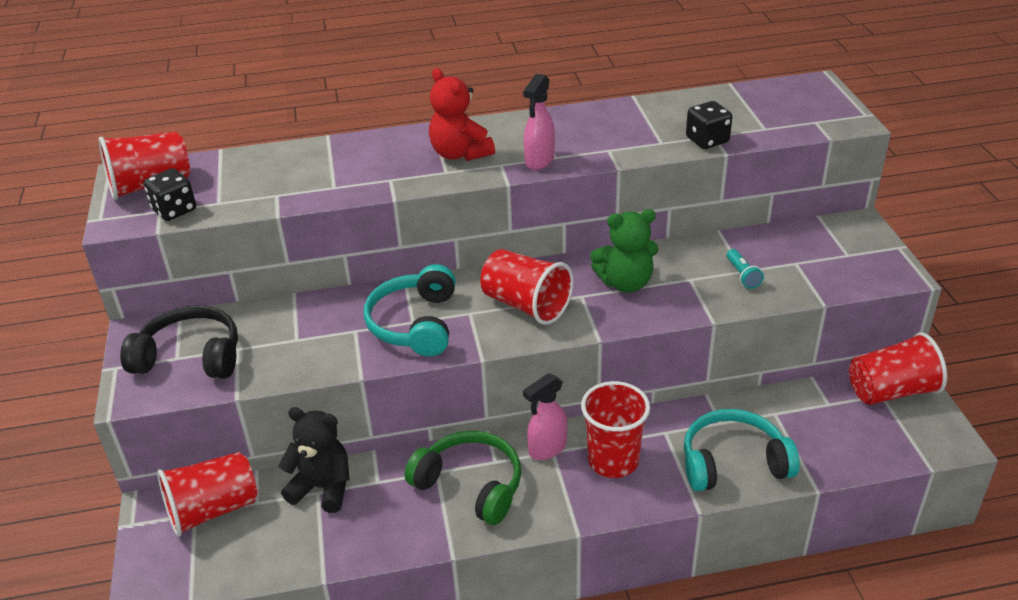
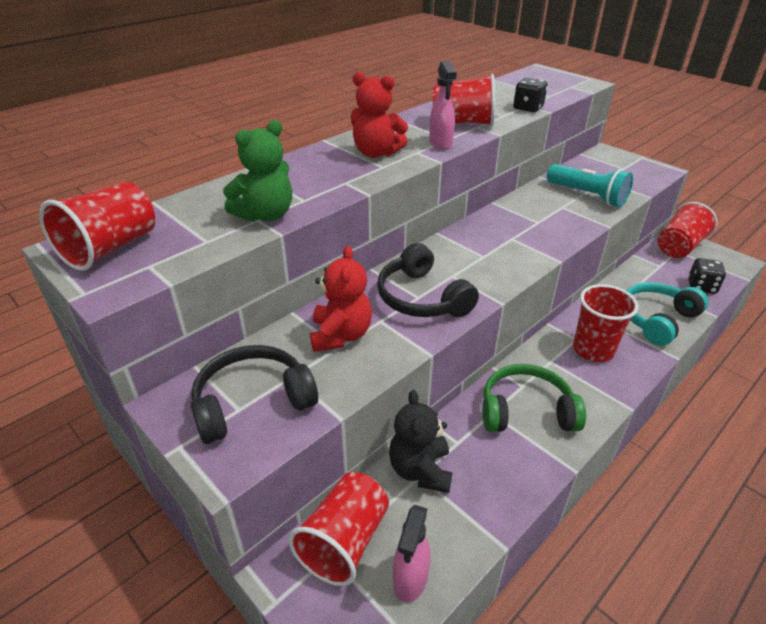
camera: 35 degrees left, 0 degrees up
(174, 210) = (165, 260): black dice -> black dice (701, 286)
(309, 330) = (340, 335): none -> red teddy bear
(323, 488) = (420, 470): black teddy bear -> black teddy bear turned 75 degrees counterclockwise
(414, 324) = (421, 298): turquoise headphones -> black headphones
(526, 305) = (484, 257): red cup -> red cup (463, 123)
(547, 449) = (545, 361): pink spray bottle -> pink spray bottle (410, 579)
(625, 283) = (528, 222): green teddy bear -> green teddy bear (265, 215)
(742, 275) = (587, 196): turquoise flashlight -> turquoise flashlight, size x2.06

